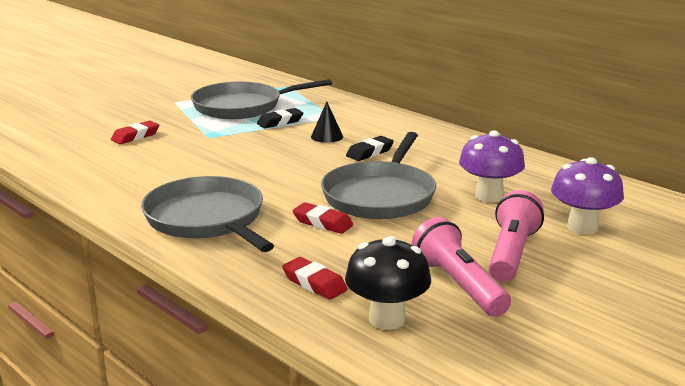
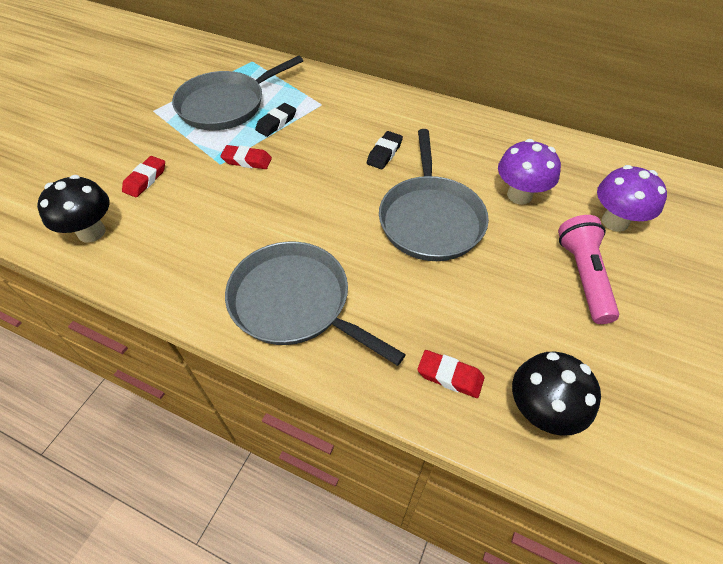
camera: 20 degrees left, 30 degrees up
(68, 156) = (91, 232): none -> black mushroom
(322, 223) = (404, 277): red eraser -> red eraser (247, 160)
(327, 136) = (332, 136): black cone -> none
(458, 285) = (569, 337): pink flashlight -> none

